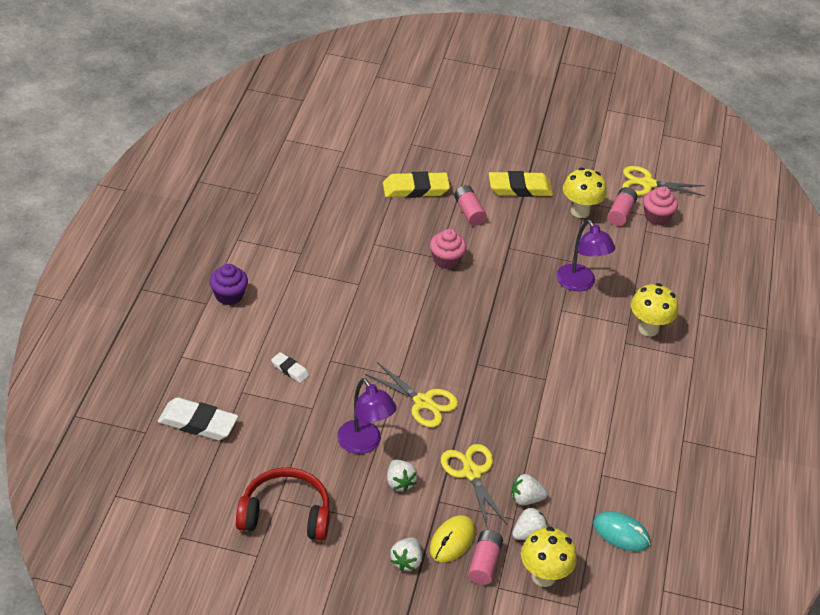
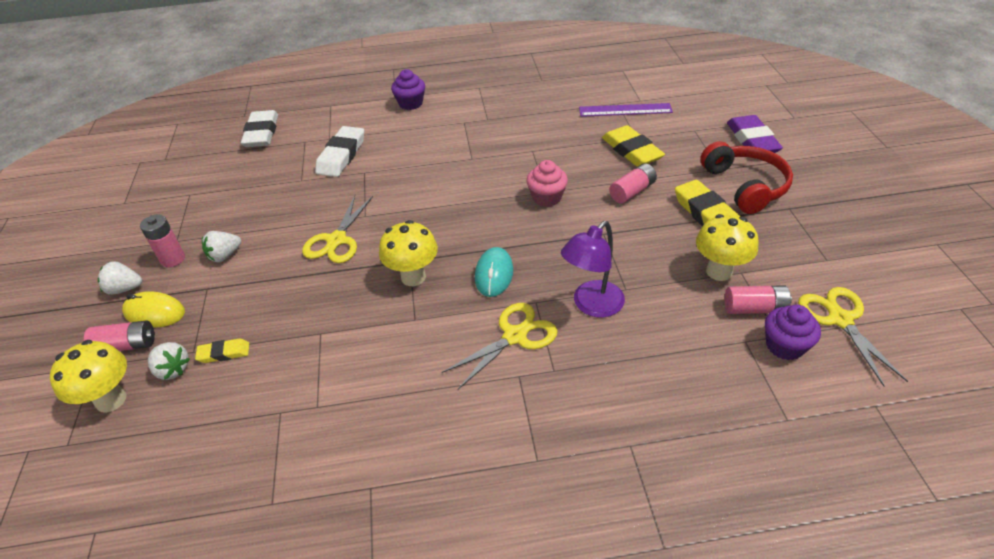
camera: 75 degrees right, 0 degrees up
(285, 514) = (171, 203): red headphones -> red headphones (745, 186)
(290, 369) = (341, 155): white eraser -> white eraser, size x1.88
(353, 166) = (625, 110): none -> purple ruler
(364, 444) = (267, 220): purple lamp -> none
(382, 521) = (173, 259): none -> pink battery
(446, 123) = (752, 140): none -> purple eraser
(471, 473) = (251, 300): yellow scissors -> yellow scissors (514, 336)
(526, 499) = (224, 353): white strawberry -> yellow eraser
(621, 533) = (186, 458): turquoise mouse -> turquoise mouse (494, 274)
(648, 328) = (560, 393): yellow mushroom -> yellow mushroom (413, 277)
(656, 217) = (784, 346): pink cupcake -> purple cupcake

